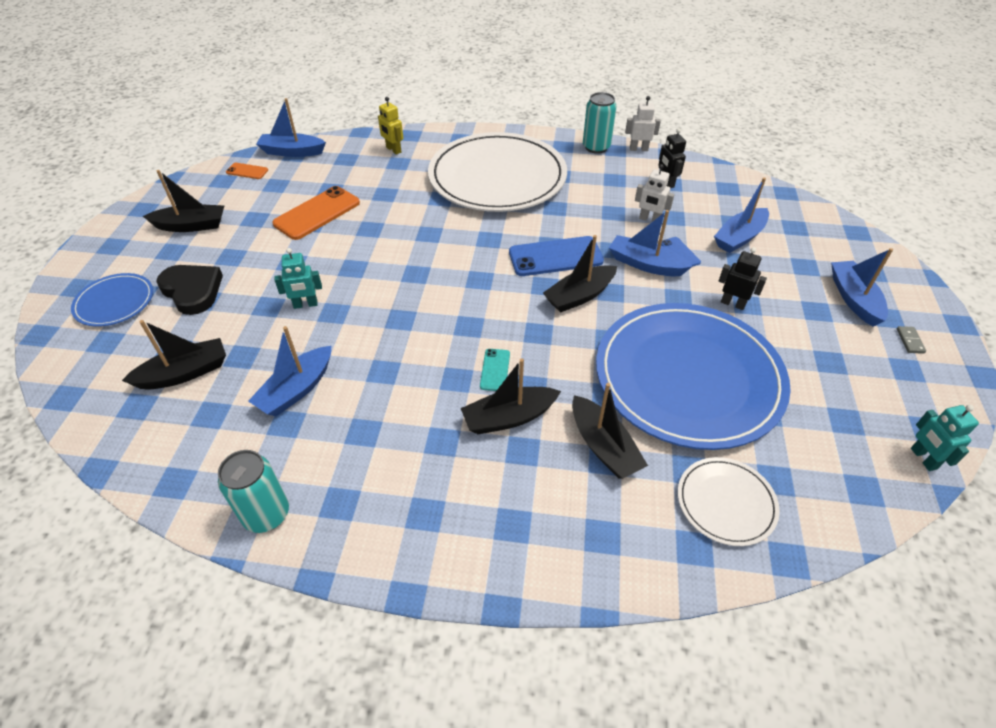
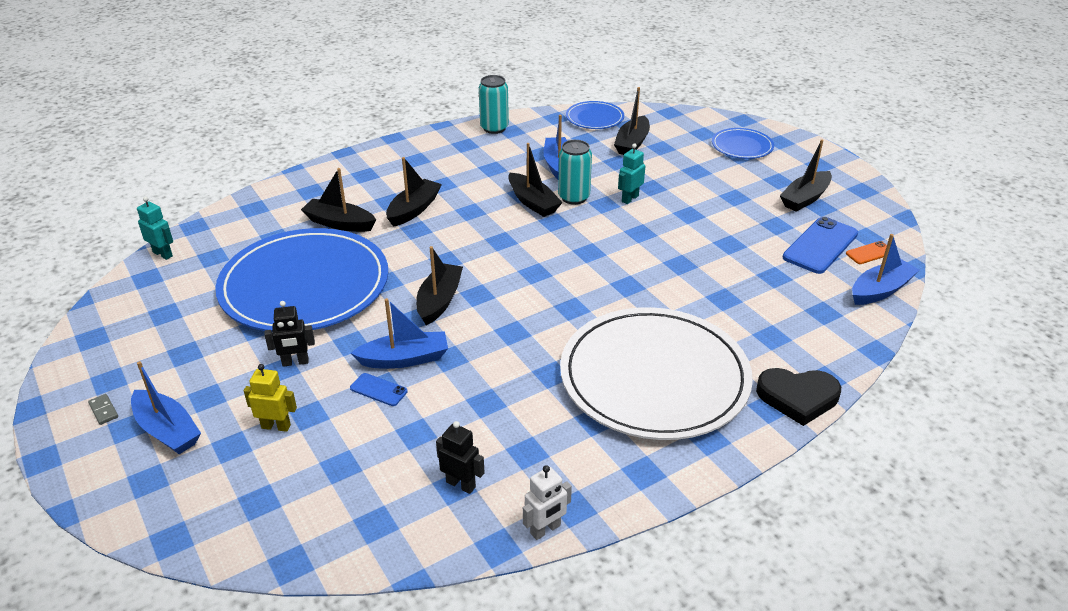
camera: 140 degrees right, 10 degrees down
(142, 446) = (594, 118): none -> blue plate
(192, 291) = (713, 171): black heart -> black heart (798, 397)
(317, 213) = (742, 253): orange phone -> none
(388, 353) = (533, 202): none -> black boat
(393, 150) = (803, 348): yellow robot -> yellow robot (276, 426)
(495, 370) = (451, 226): turquoise phone -> none
(555, 257) = (494, 323): blue phone -> blue phone (820, 246)
(596, 147) = (602, 496): turquoise can -> turquoise can (574, 197)
(649, 220) = (439, 414): white robot -> none
(726, 502) = (243, 232): white plate -> none
(739, 237) = (322, 446): blue boat -> none
(923, 458) = (99, 315): turquoise robot -> turquoise robot (163, 254)

